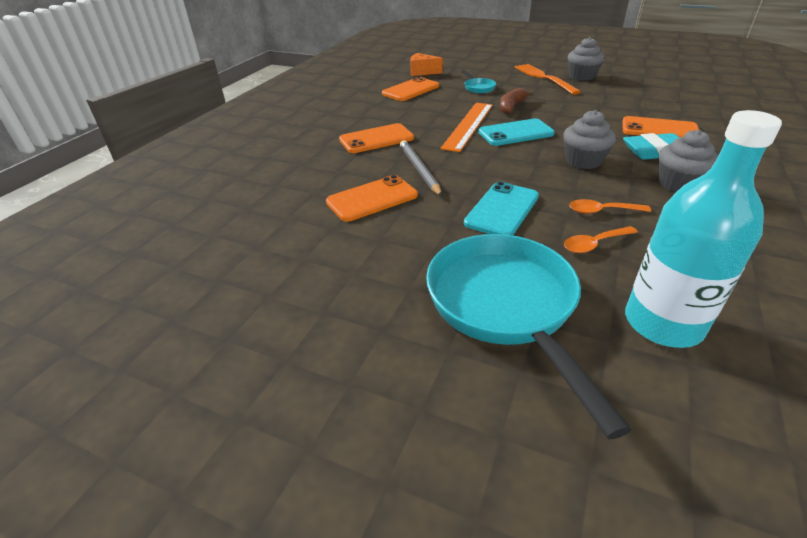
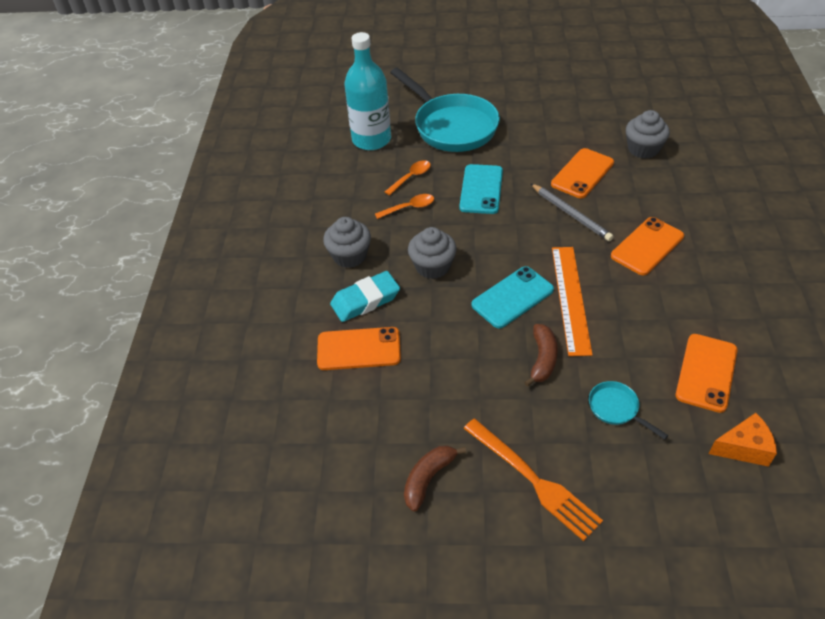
camera: 160 degrees right, 10 degrees up
(581, 76) = (474, 506): grey cupcake -> grey cupcake (643, 149)
(607, 84) = (428, 478): none -> brown banana

